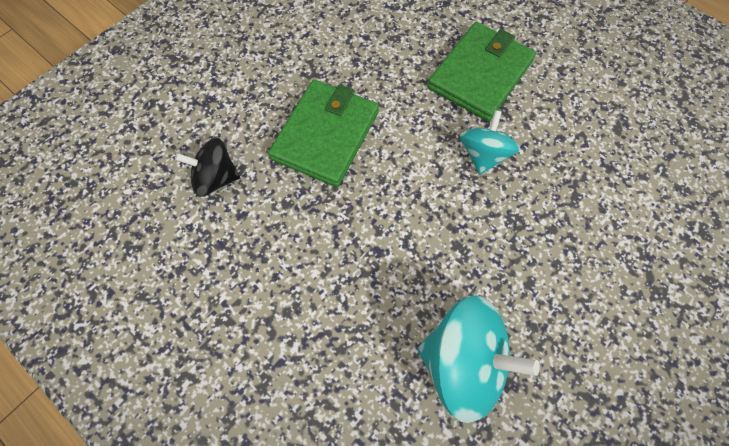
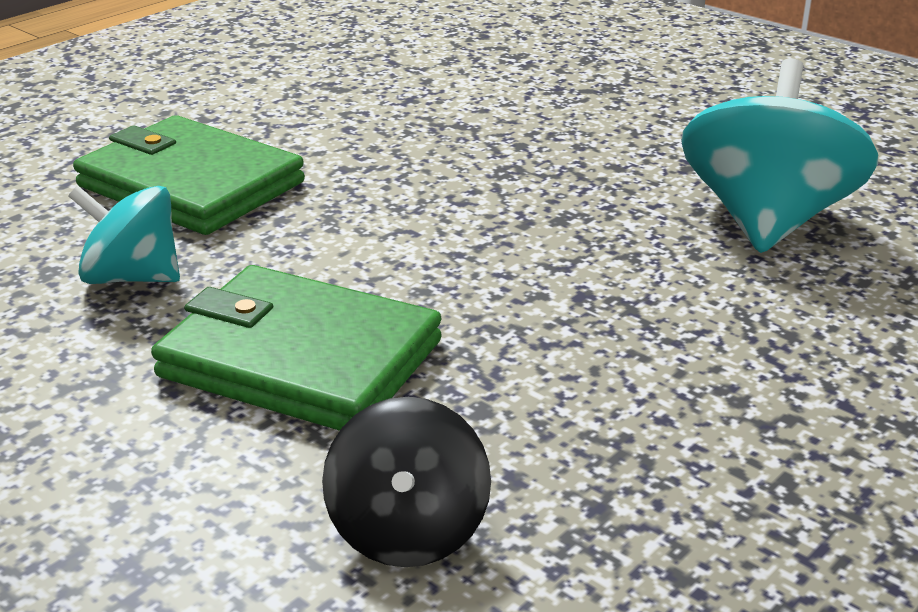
camera: 90 degrees left, 35 degrees down
(483, 155) = (375, 189): turquoise spinning top -> turquoise spinning top (132, 277)

